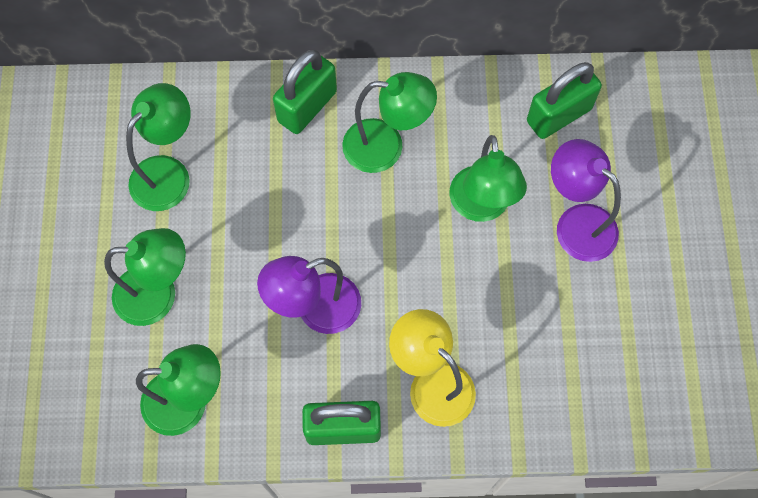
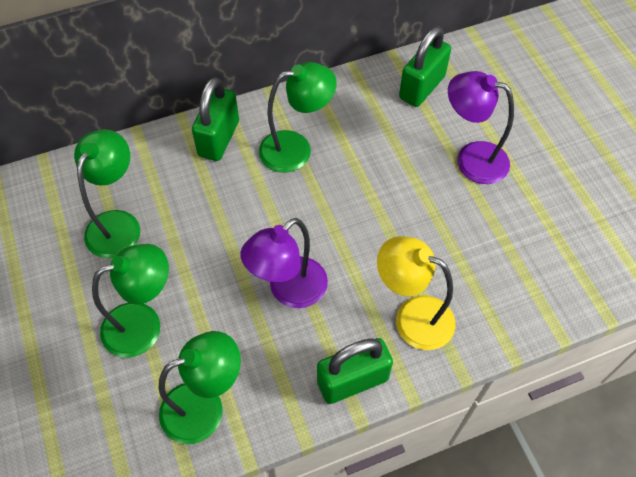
camera: 20 degrees left, 10 degrees down
(481, 207) = (392, 169): green lamp -> none

